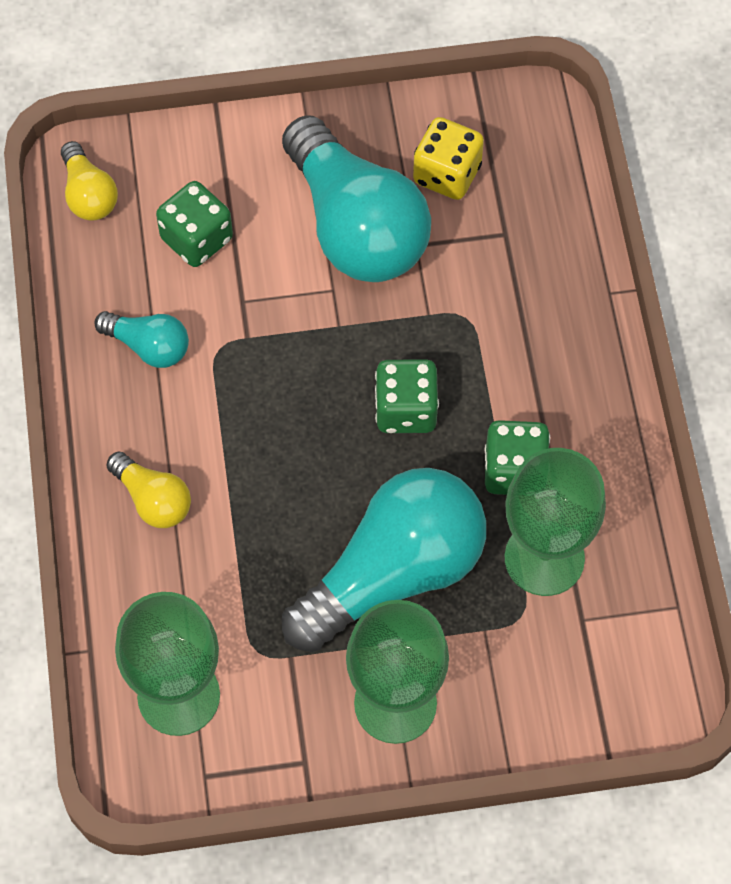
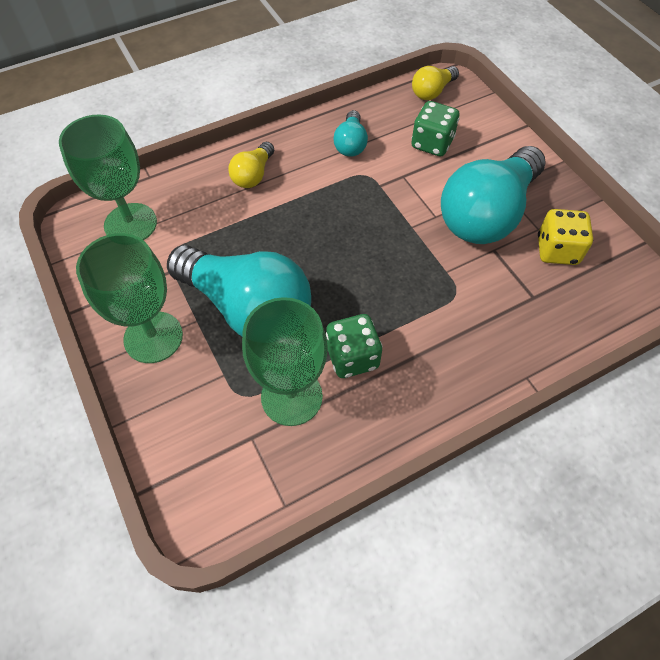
camera: 70 degrees right, 5 degrees down
(406, 410) = (369, 279): green dice -> none

